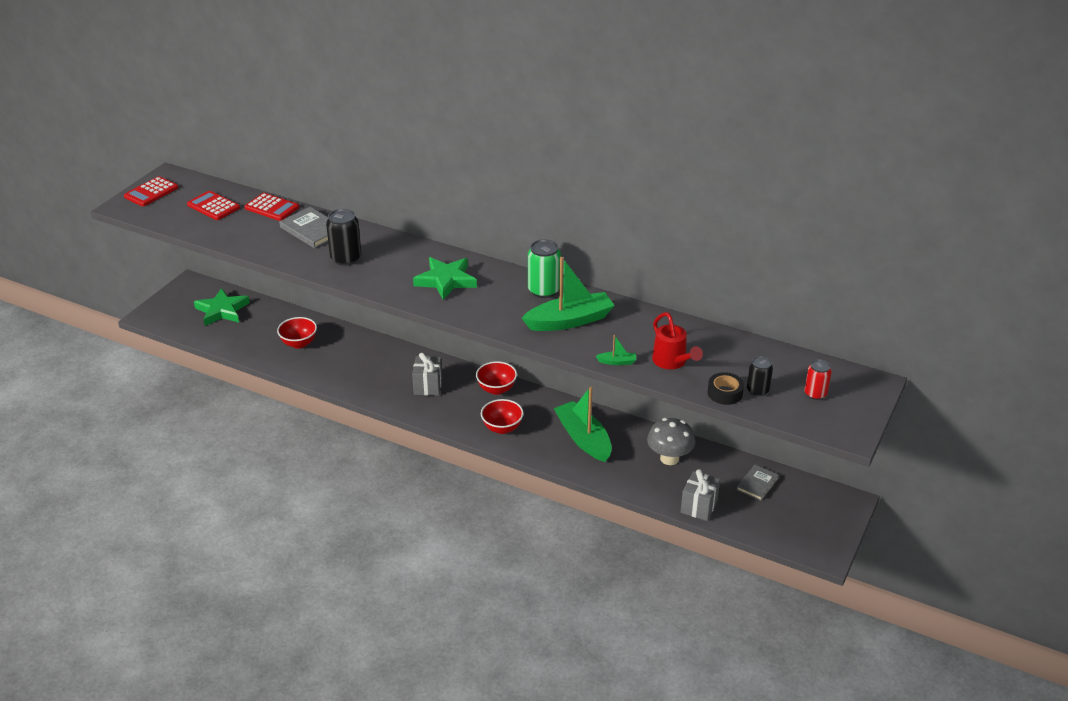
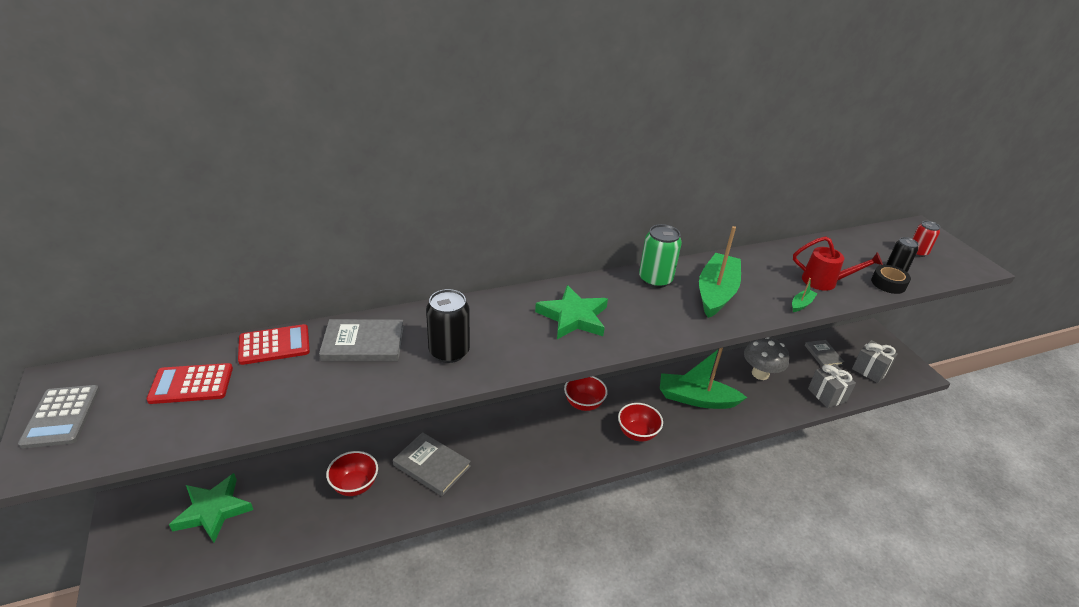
camera: 50 degrees left, 0 degrees up
(151, 192) = (61, 416): red calculator -> grey calculator
(351, 361) = (432, 465): none -> grey book
(428, 386) = (531, 440): grey gift -> grey gift (869, 370)

